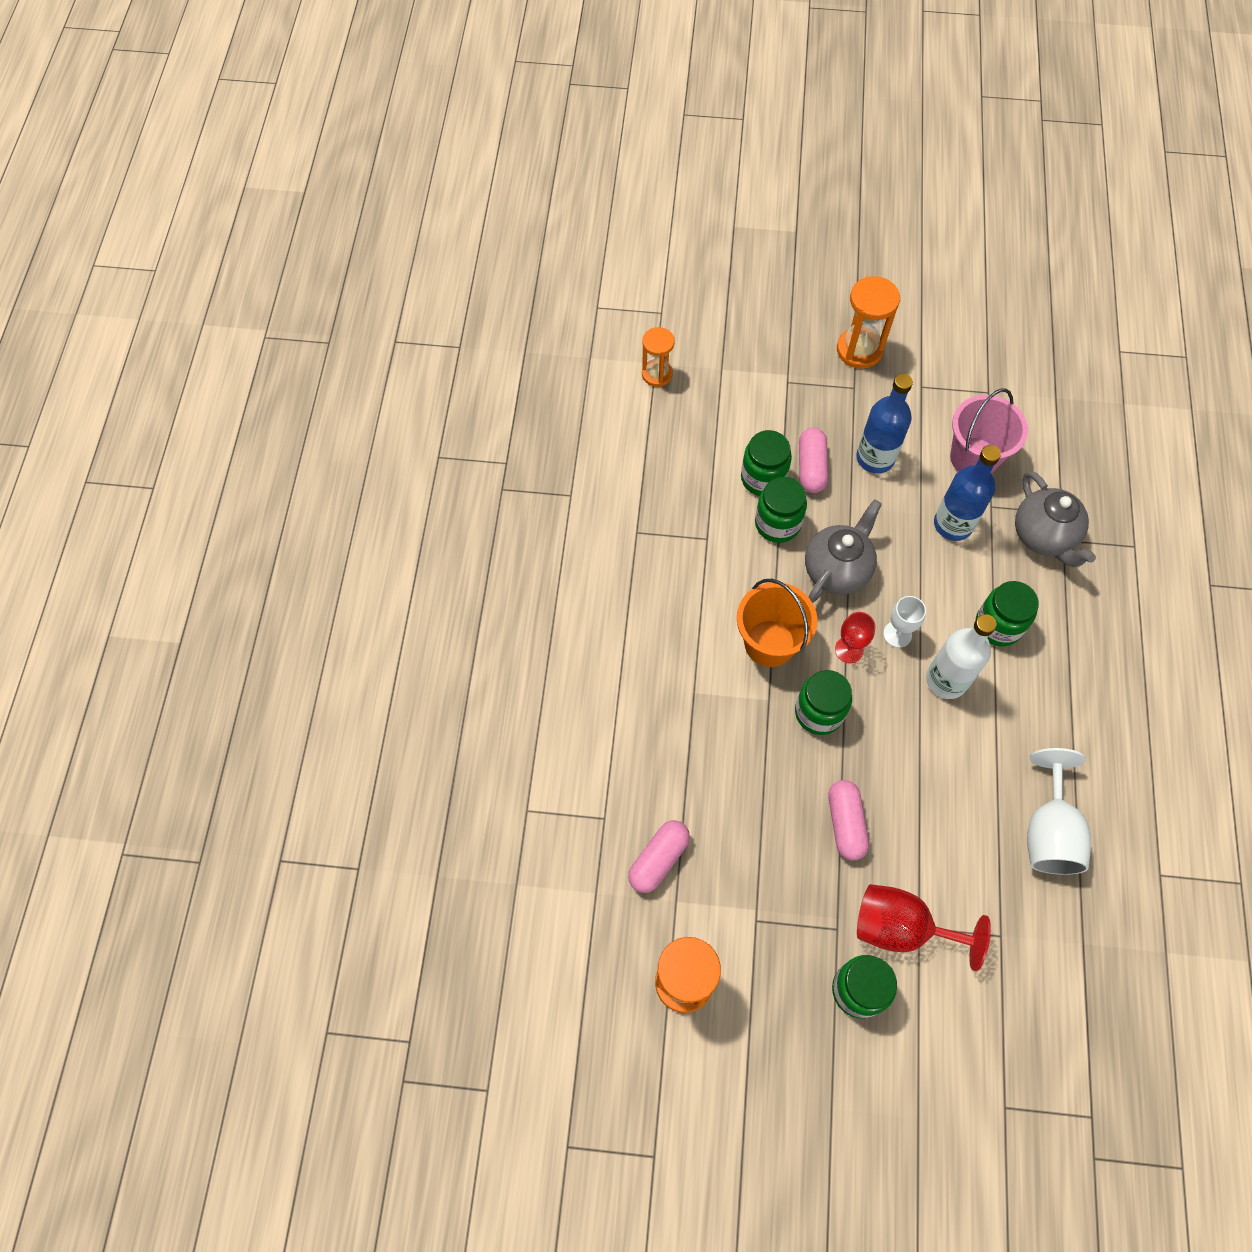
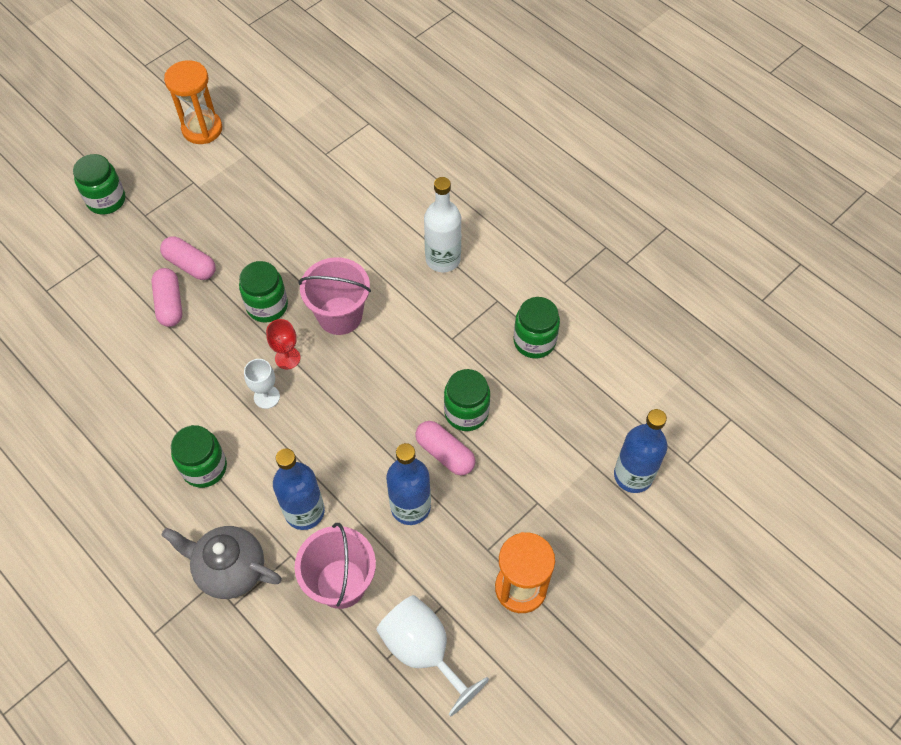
camera: 130 degrees right, 5 degrees down
(657, 374) = (625, 412): orange hourglass -> none
(658, 859) = (275, 162): pink capsule -> pink capsule (170, 304)
(705, 338) = (633, 475): none -> blue bottle
(769, 643) = (340, 315): orange bucket -> pink bucket
(777, 524) = (421, 391): green jar -> green jar (534, 341)
(837, 570) = (349, 400): grey teapot -> none
(901, 928) = (108, 245): red goblet -> none
(946, 680) = (206, 398): white bottle -> white bottle (443, 259)
(1048, 831) = (60, 369): white goblet -> white goblet (423, 650)

